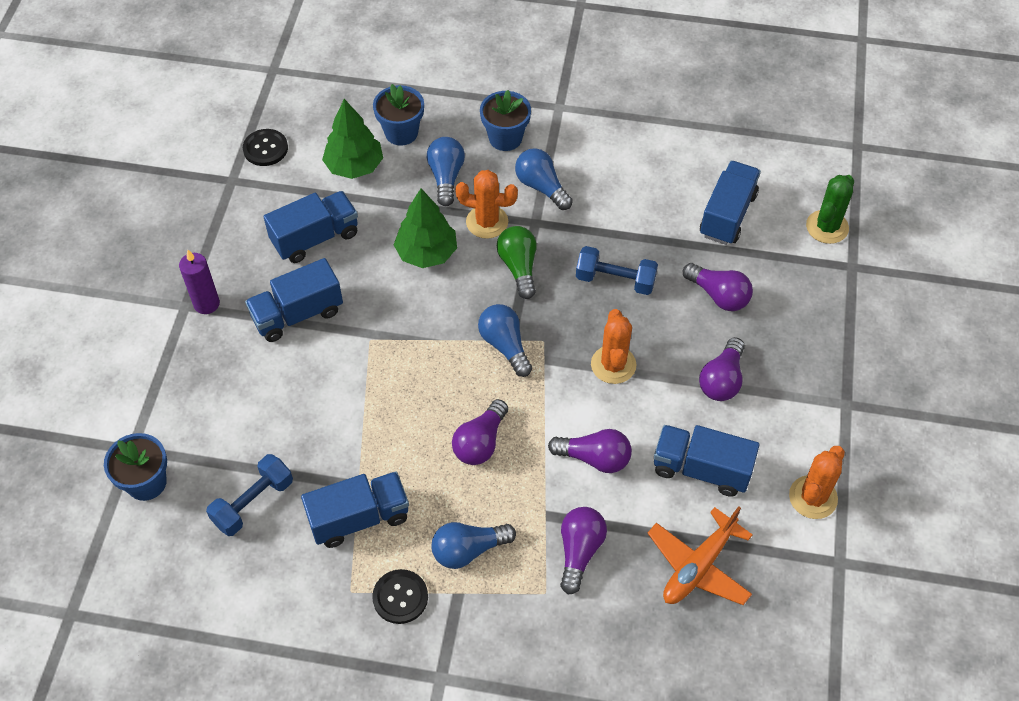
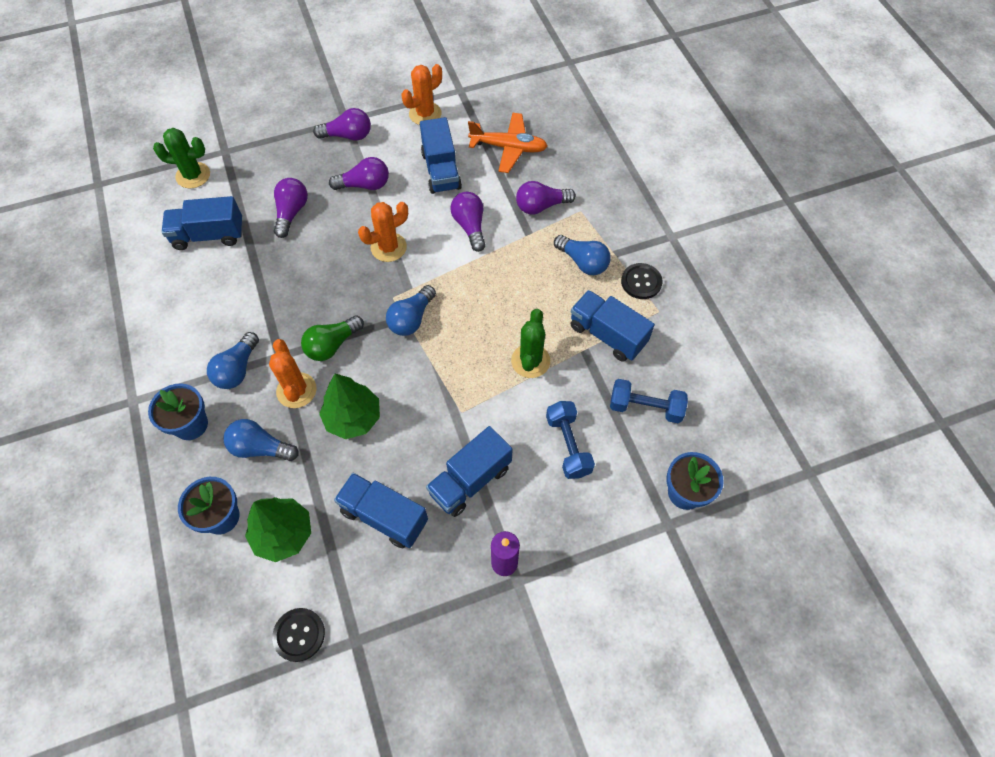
camera: 120 degrees left, 5 degrees up
(297, 314) = (470, 480): blue truck -> blue truck turned 105 degrees clockwise
(381, 427) = (530, 361): none -> green cactus
(446, 177) = (260, 448): blue light bulb -> blue light bulb turned 45 degrees clockwise
(480, 442) = (501, 294): purple light bulb -> purple light bulb (348, 136)
(615, 280) = (311, 278): blue dumbbell -> blue dumbbell (568, 445)
(813, 497) = (425, 114): orange cactus -> orange cactus turned 45 degrees counterclockwise

